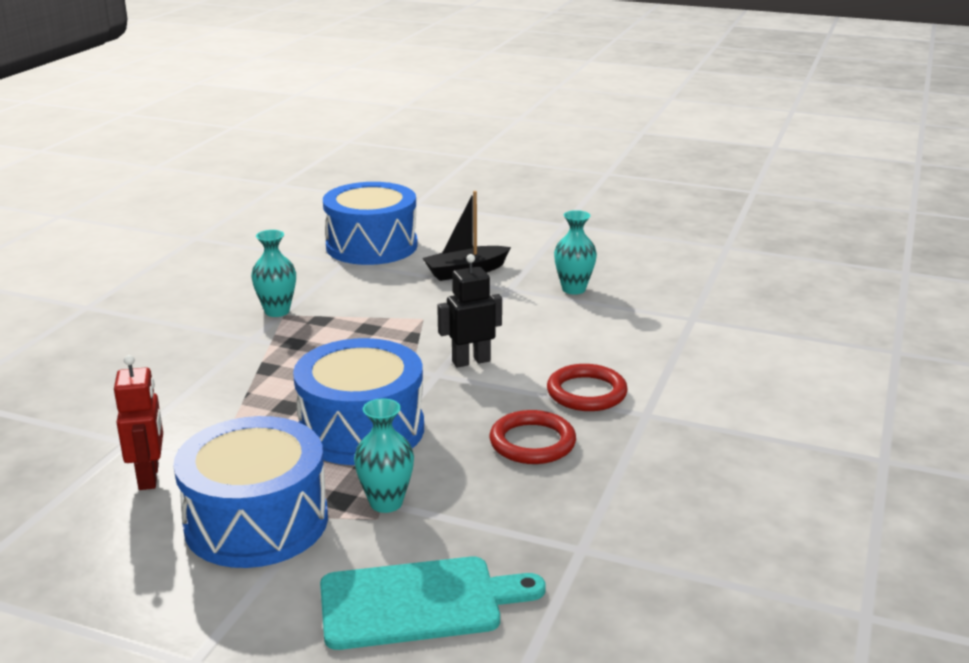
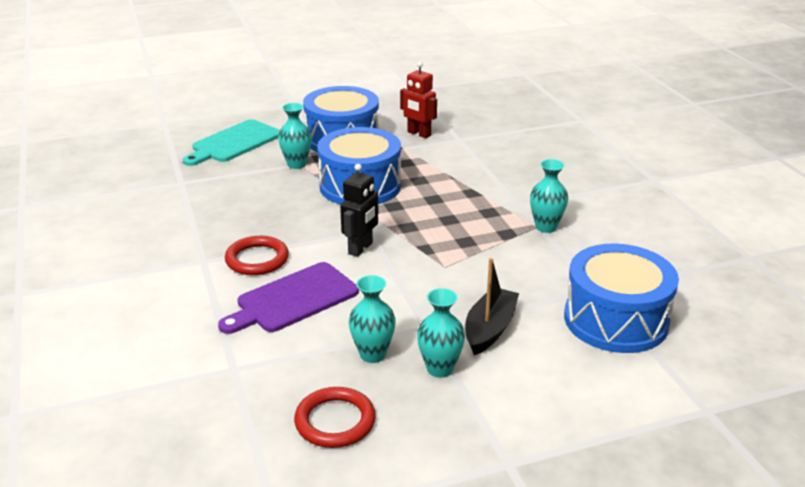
camera: 140 degrees right, 5 degrees up
(532, 442) = (257, 216): red ring -> red ring (335, 421)
(537, 267) = (440, 369): none -> turquoise vase
(591, 345) = (293, 299): none -> purple cutting board

